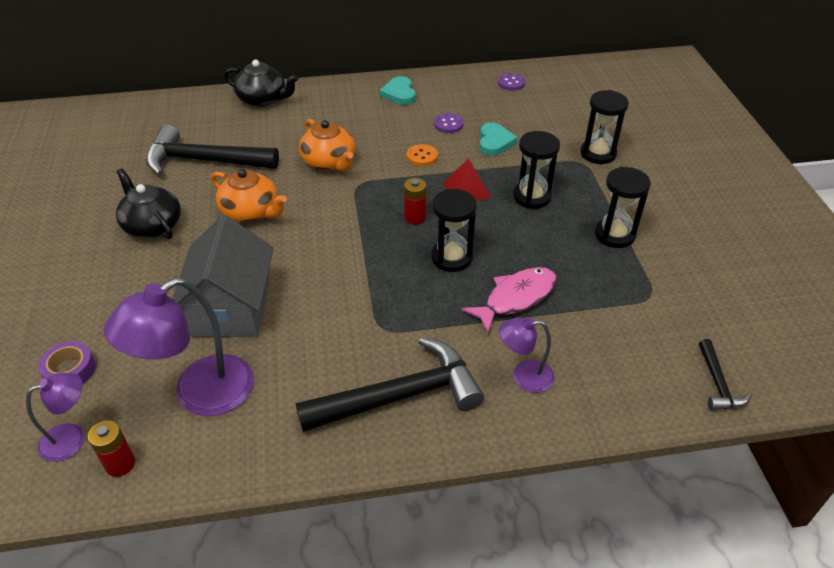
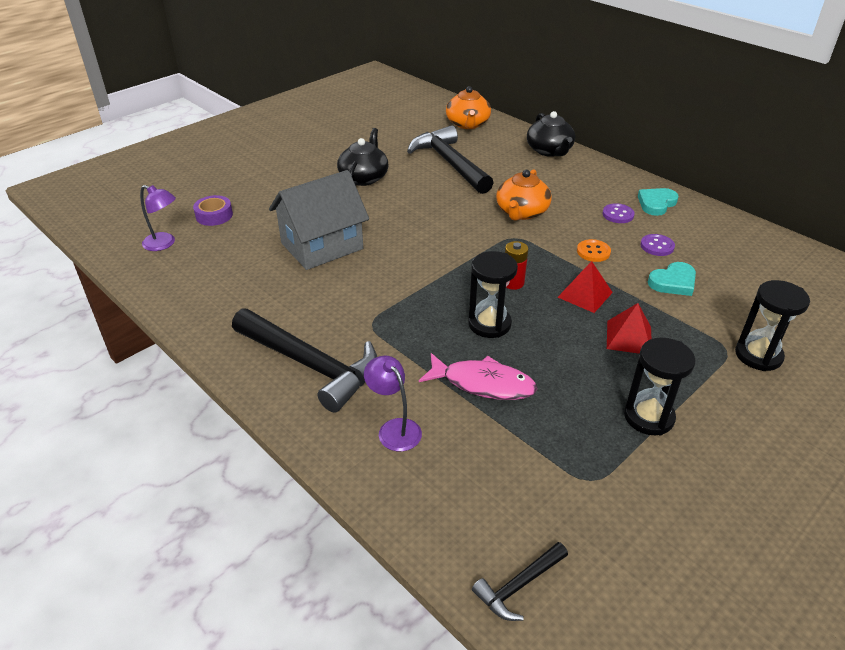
camera: 55 degrees right, 5 degrees down
(120, 464) = (158, 271): red battery -> none
(200, 394) = (235, 272): purple lamp -> none
(251, 211) = (424, 206): orange teapot -> orange teapot (467, 124)
(511, 83) = (776, 254): purple button -> purple button (618, 214)
(532, 197) = (629, 337): black hourglass -> red pyramid

